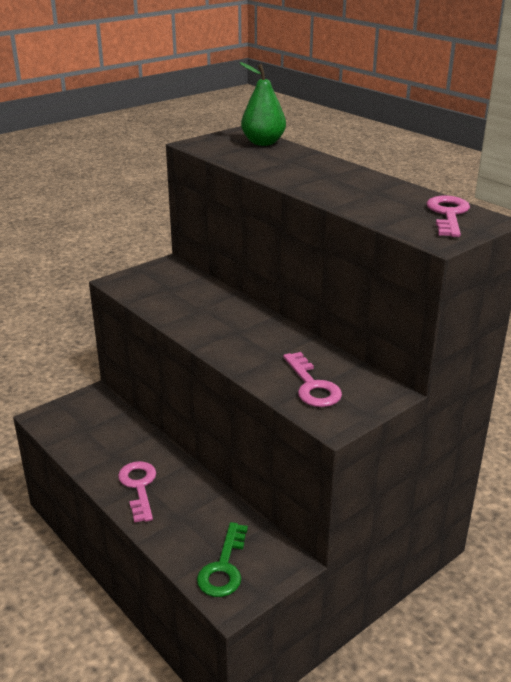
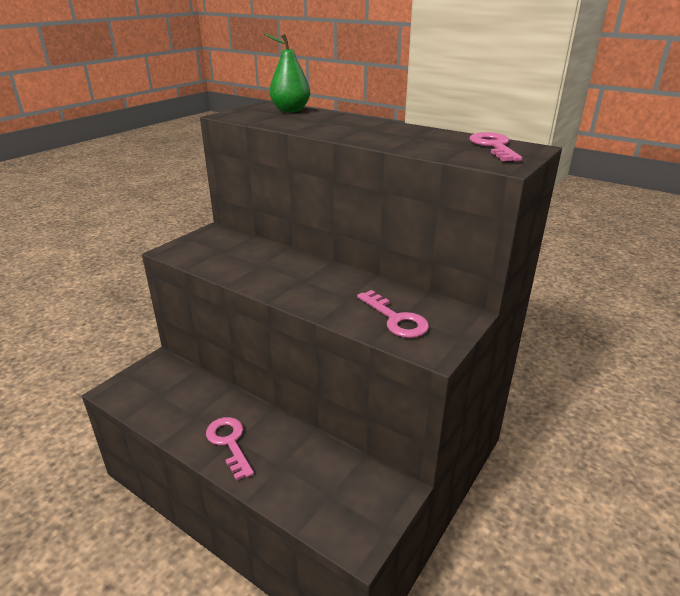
camera: 15 degrees left, 0 degrees up
(224, 567) = (339, 509): green key -> none

